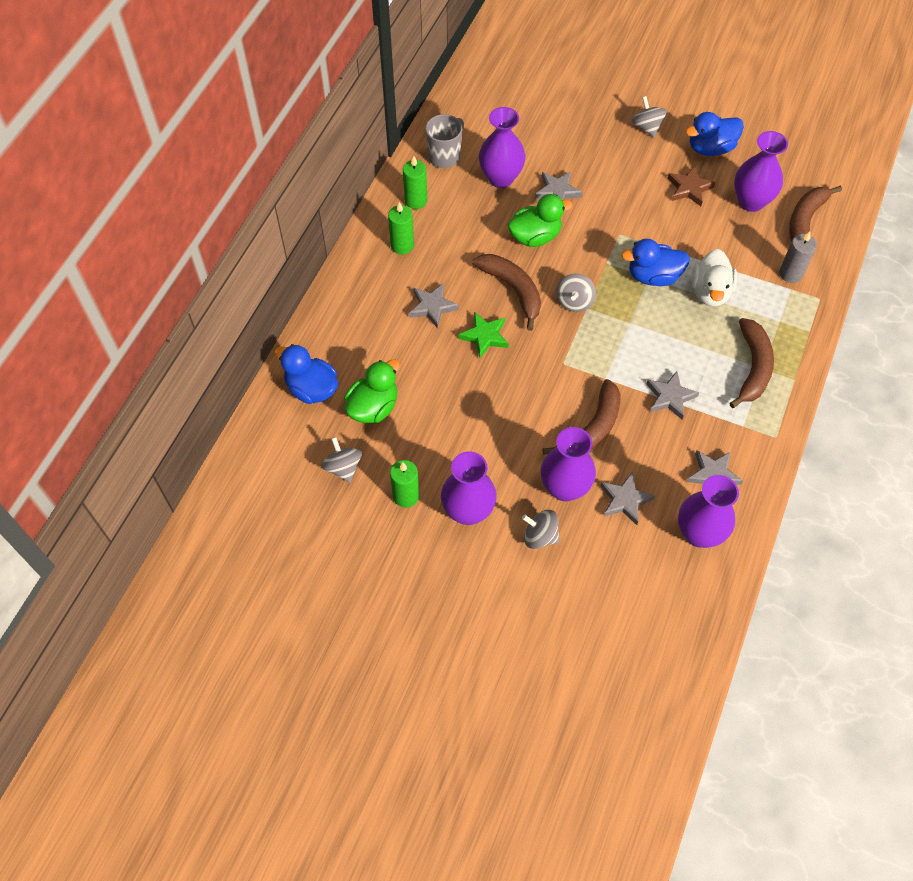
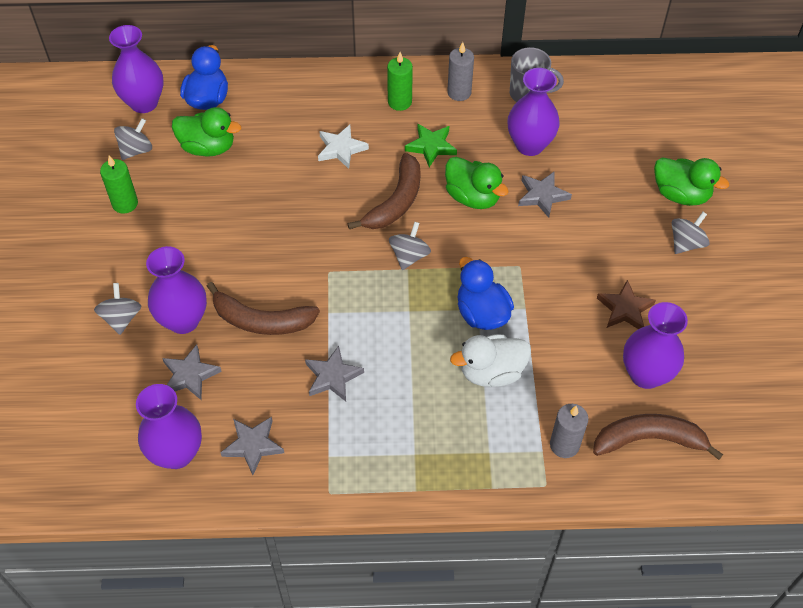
camera: 65 degrees right, 5 degrees down
(416, 200) = (459, 92): green candle -> grey candle
(432, 307) = (341, 149): grey star -> white star
(468, 511) = (127, 254): purple vase -> purple vase (144, 103)
(485, 336) = (328, 199): green star -> green star (431, 146)
(574, 302) = (409, 256): grey spinning top -> grey spinning top turned 120 degrees clockwise
(600, 109) = (681, 194): none -> green duck
(710, 148) = (698, 311): blue duck -> none
(753, 367) = (410, 443): brown banana -> none

